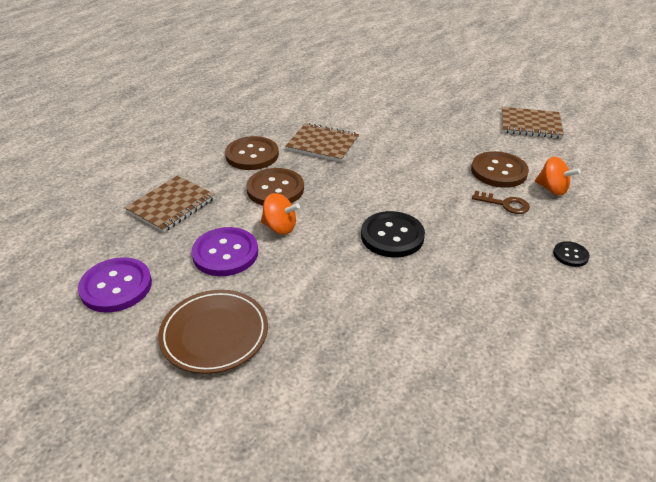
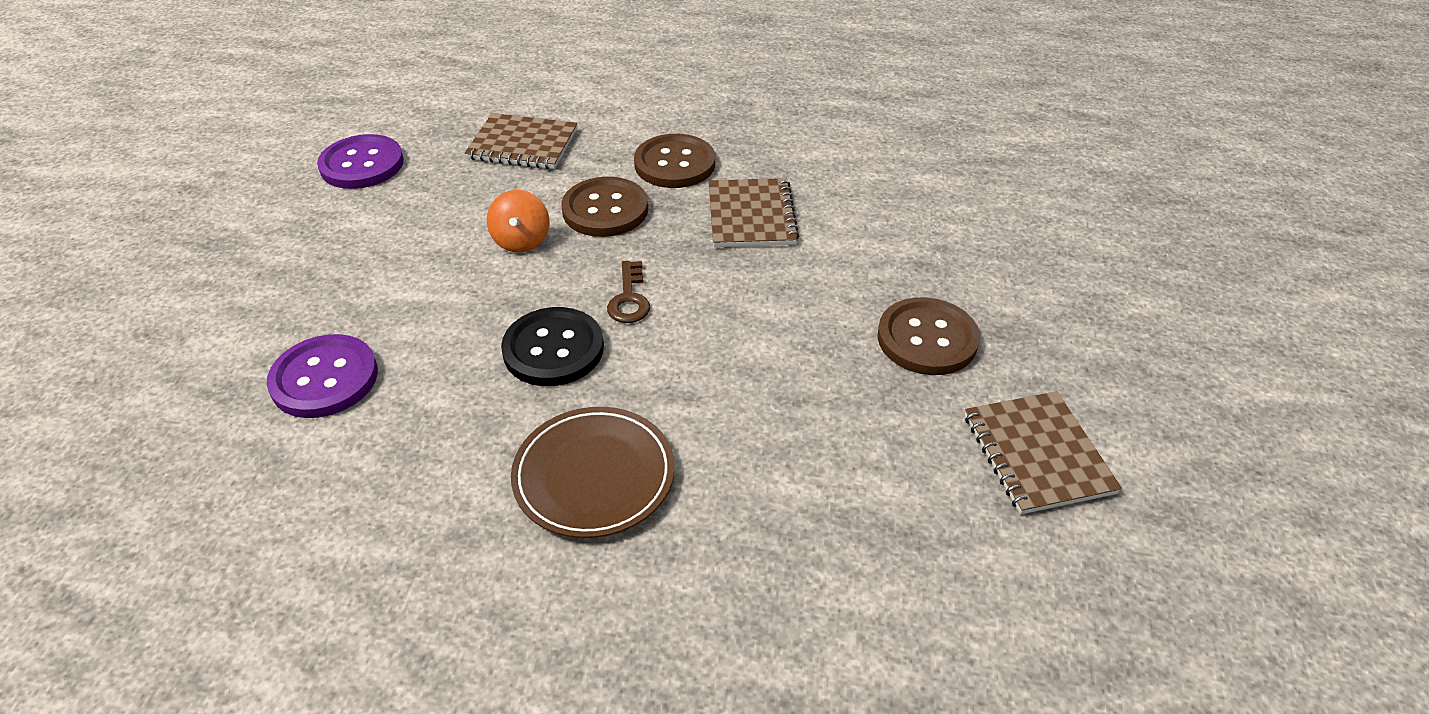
camera: 65 degrees right, 5 degrees up
(214, 334) = (307, 257): brown plate -> brown plate (594, 476)
(225, 253) = (449, 216): purple button -> purple button (324, 379)
(499, 171) = (816, 436): brown button -> brown button (927, 339)
(504, 204) = (713, 463): brown key -> brown key (629, 298)
(552, 189) = (806, 525): orange spinning top -> none
(570, 255) = (605, 580): black button -> none

